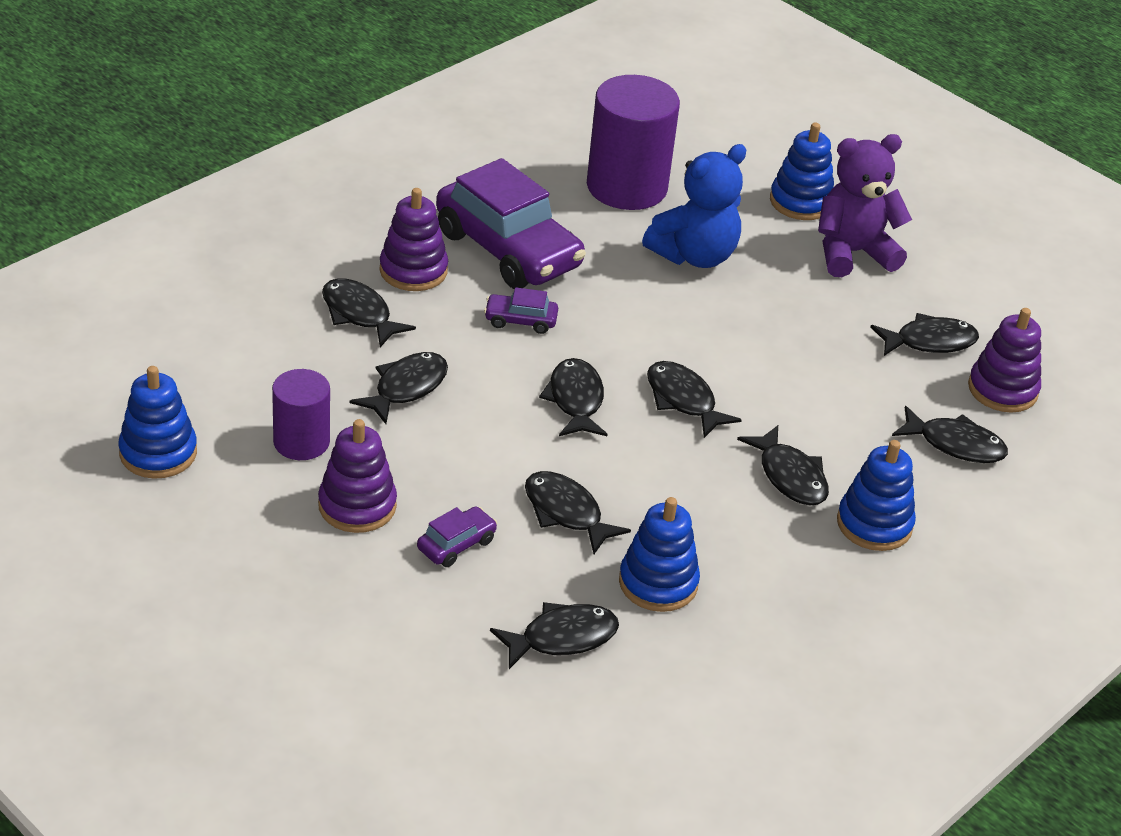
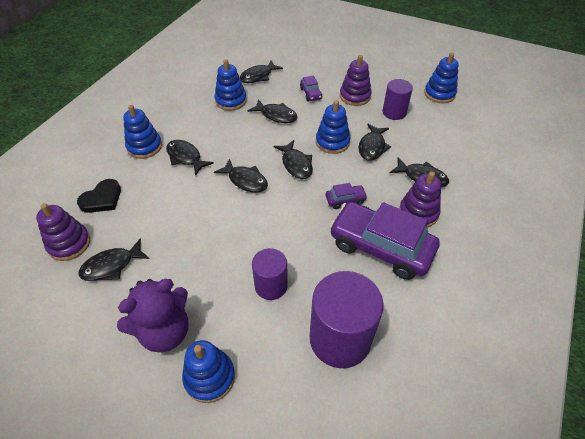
camera: 165 degrees right, 10 degrees up
(456, 544) = (310, 94): purple car -> purple car turned 45 degrees counterclockwise
(479, 420) = (332, 142): none -> blue stacking toy
(694, 255) = (271, 285): blue teddy bear -> purple cylinder
(955, 444) = (102, 199): black fish -> black heart

